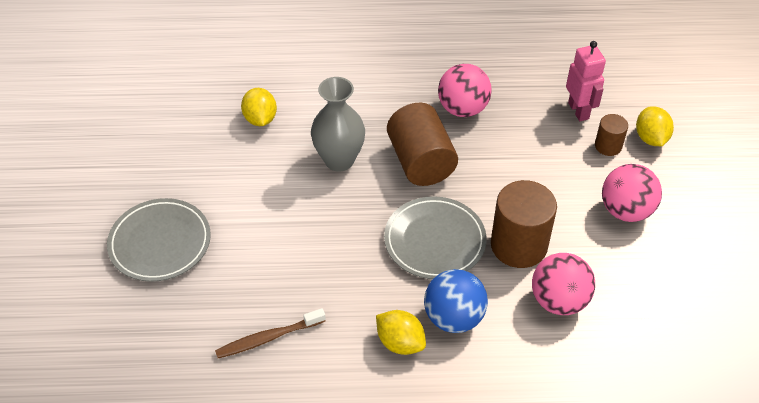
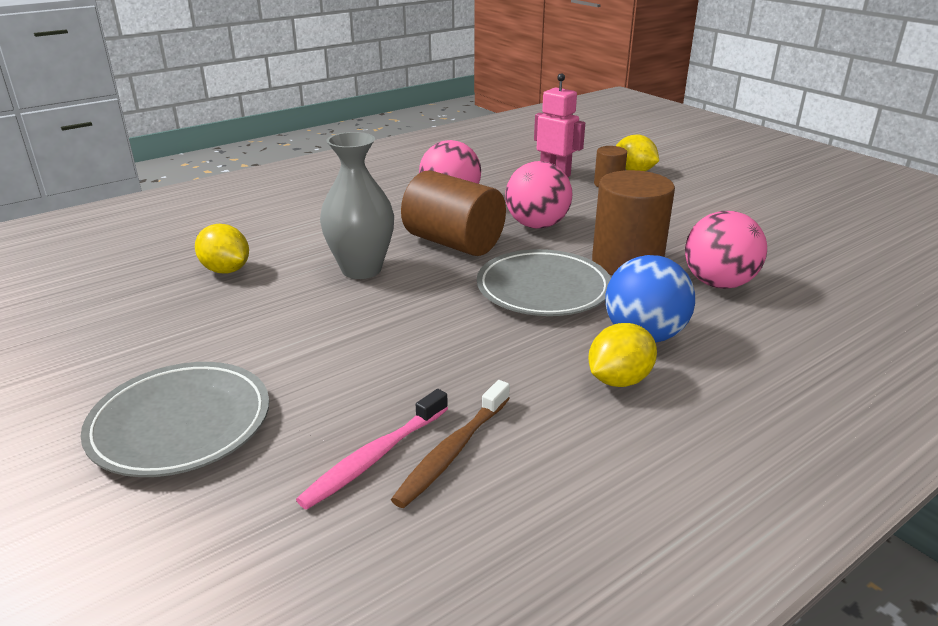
camera: 35 degrees left, 20 degrees down
(230, 319) = (374, 457): none -> pink toothbrush
(400, 343) = (619, 380): yellow lemon -> yellow lemon turned 45 degrees counterclockwise
(626, 211) = (680, 212): pink ball -> pink ball (537, 225)

